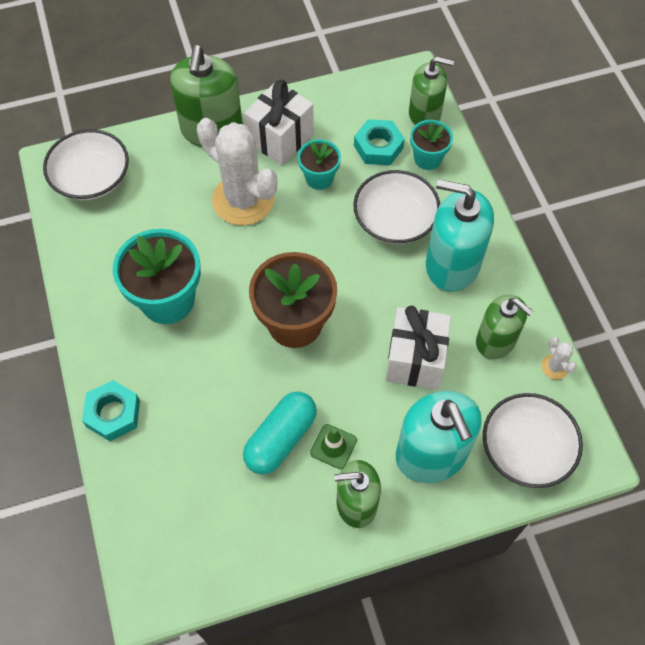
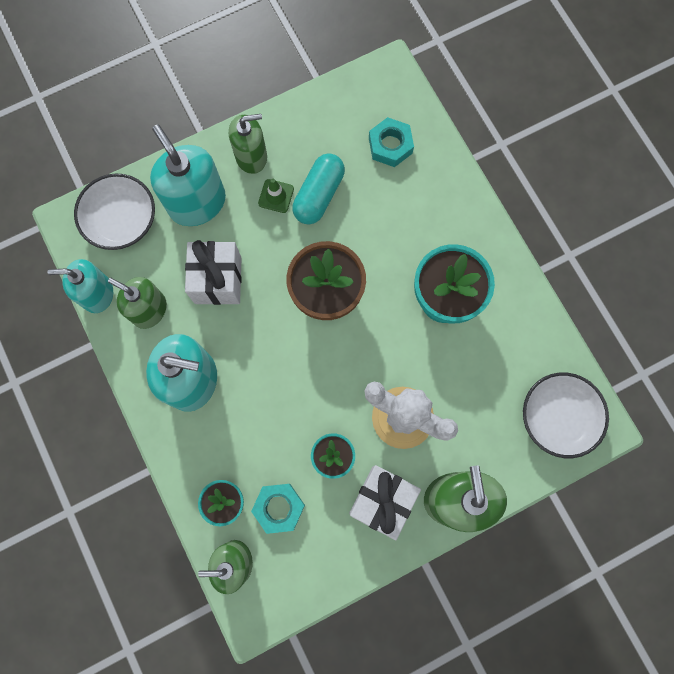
camera: 170 degrees right, 15 degrees up
(113, 413) = (458, 193): turquoise nut -> turquoise nut (390, 145)
(395, 220) = (251, 420): white bowl -> none
(555, 367) = (97, 294): white cactus -> turquoise soap dispenser

